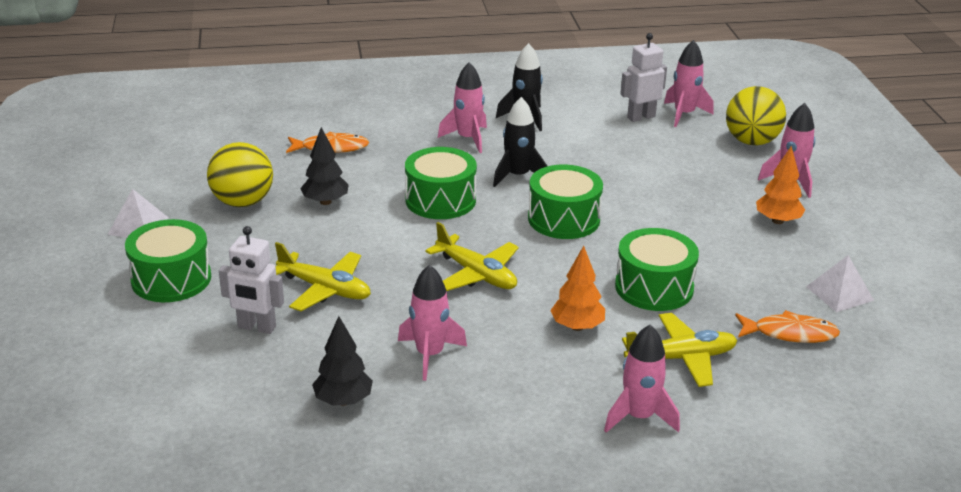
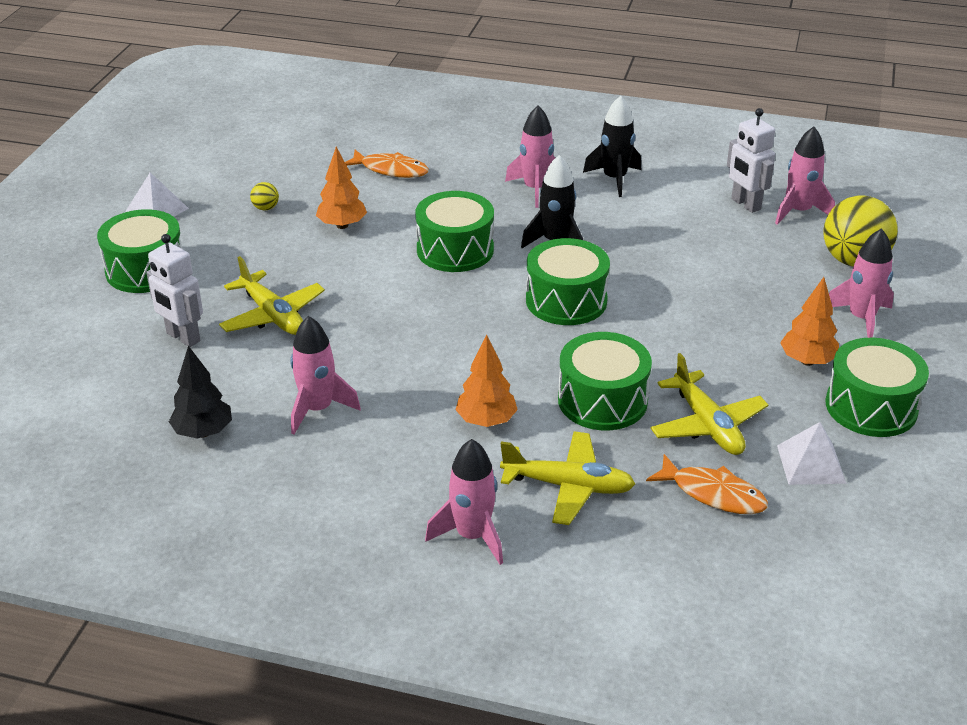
camera: 25 degrees right, 5 degrees up
(243, 202) = (266, 208): yellow ball -> yellow ball, size x0.42
(325, 202) = (342, 225): black tree -> orange tree
(476, 274) = (429, 338): yellow plane -> yellow plane (707, 425)
(641, 117) = (745, 204): white robot -> white robot turned 120 degrees counterclockwise
(847, 242) = (871, 407): none -> green drum

